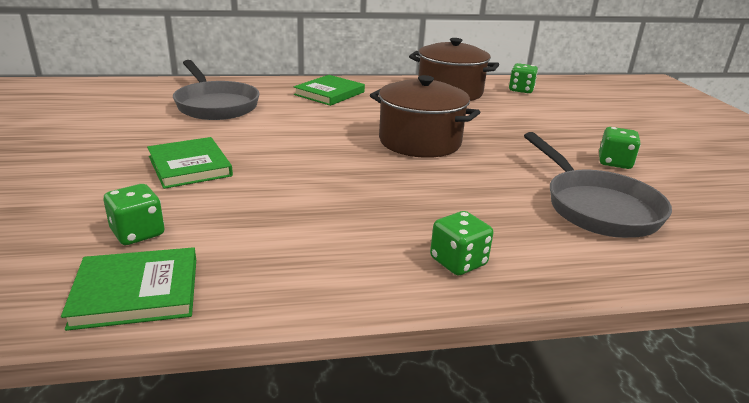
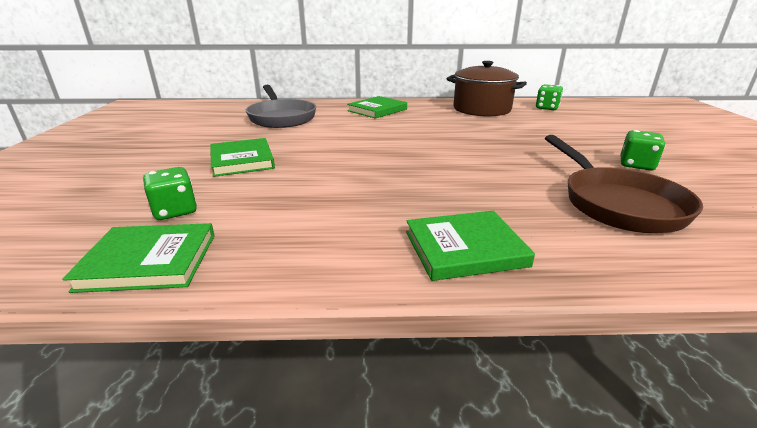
camera: 10 degrees right, 0 degrees up
(420, 142) = (447, 145): brown pot -> none
(458, 262) = (465, 249): green dice -> green book
(596, 207) = (616, 203): grey pan -> brown pan

